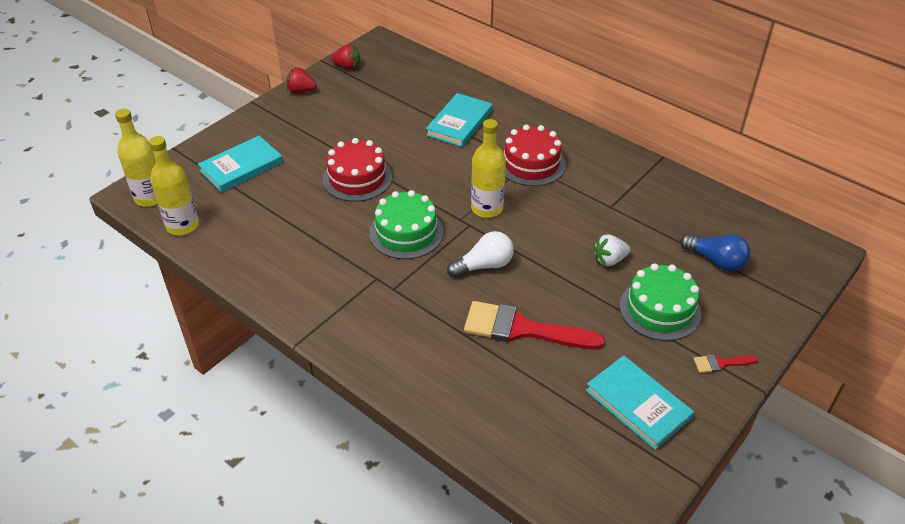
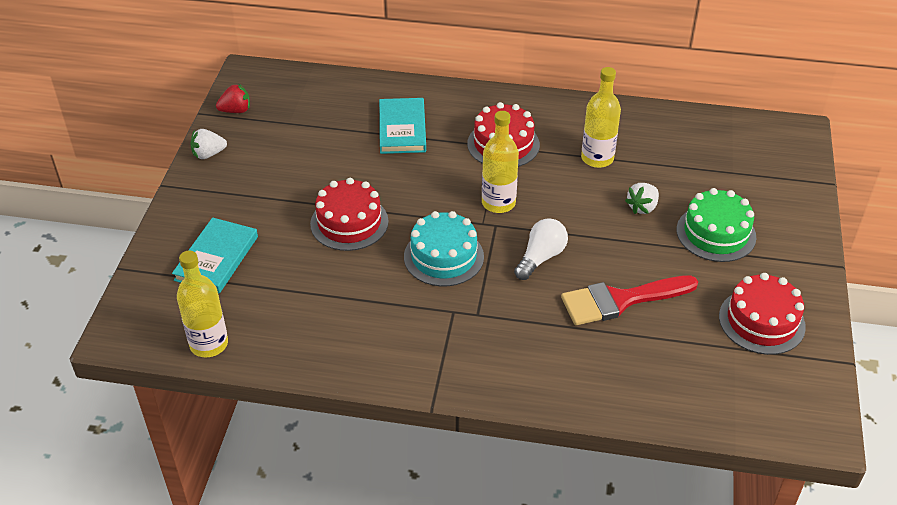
camera: 30 degrees left, 0 degrees up
(150, 197) = (144, 330): yellow bottle -> yellow bottle (597, 158)
(301, 91) = (208, 154): red strawberry -> white strawberry
(406, 232) = (443, 256): green cake -> turquoise cake
(638, 404) = (761, 321): turquoise book -> red cake
(715, 260) = (726, 172): blue light bulb -> none
(721, 363) = (796, 258): red brush -> none

